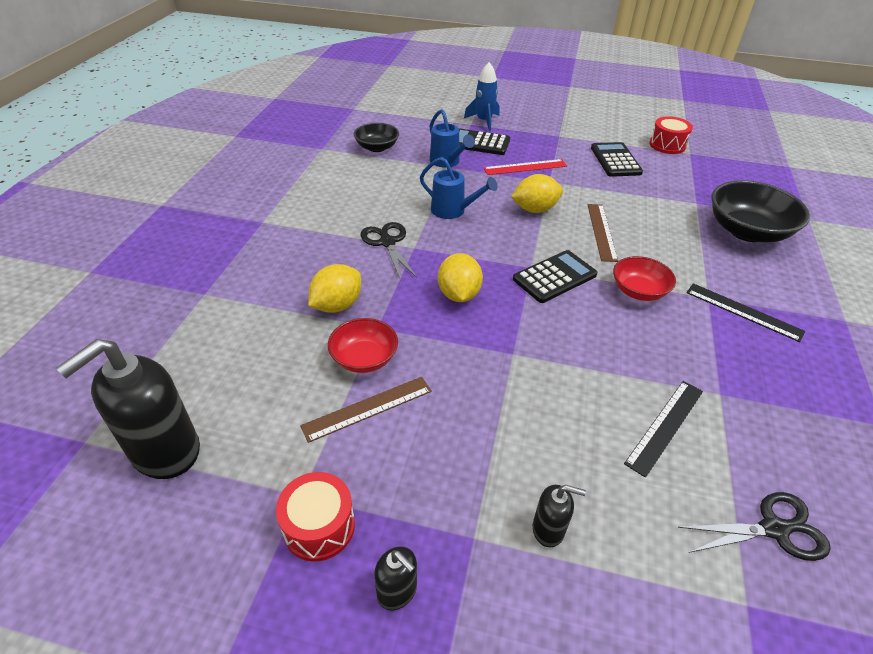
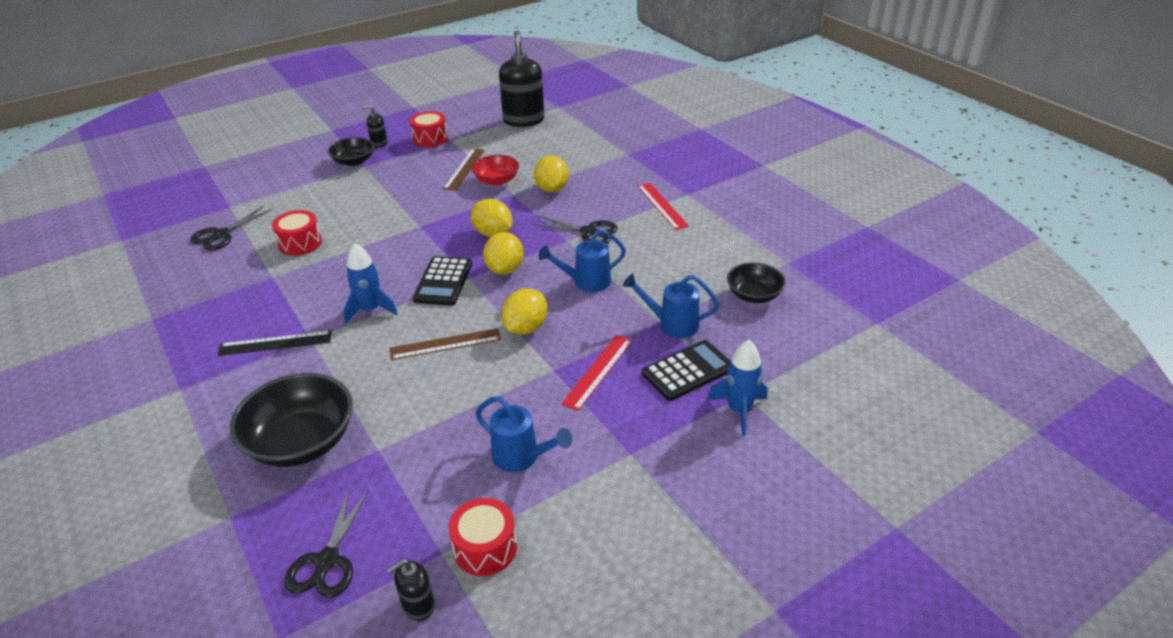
camera: 135 degrees right, 5 degrees down
(298, 226) = (662, 206): none -> red ruler
(479, 567) = (354, 161): none -> black bowl
(494, 256) = (505, 269): none -> yellow lemon
(548, 529) = (334, 182): black soap dispenser -> black soap dispenser (418, 605)
(601, 231) = (445, 344): brown ruler -> brown ruler turned 60 degrees counterclockwise
(615, 160) = (521, 457): black calculator -> blue watering can
(638, 291) = (370, 310): red bowl -> blue rocket
(665, 426) = (300, 243): black ruler -> red drum
(753, 177) = (327, 561): none -> black scissors

